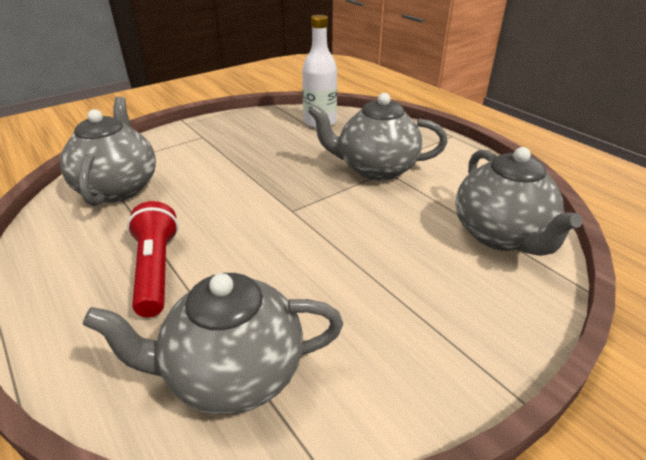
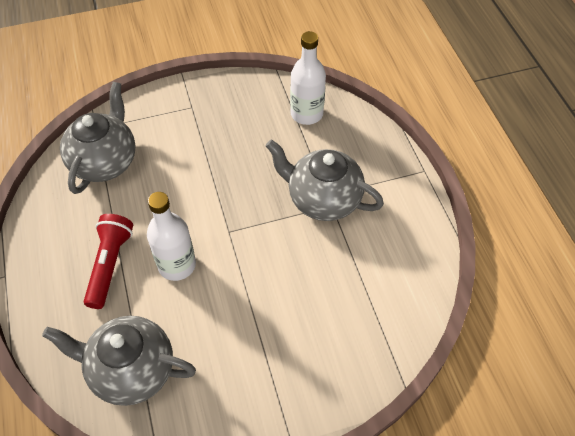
camera: 20 degrees right, 20 degrees up
(245, 250) = (177, 265): none -> white bottle
(501, 236) = (379, 313): grey teapot -> none

